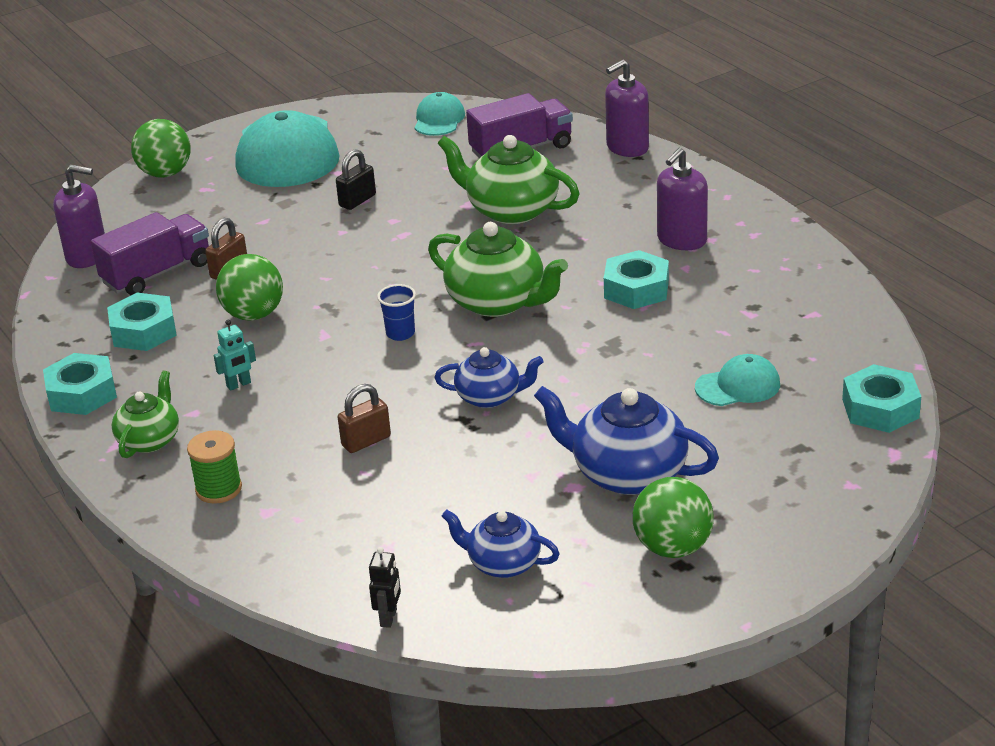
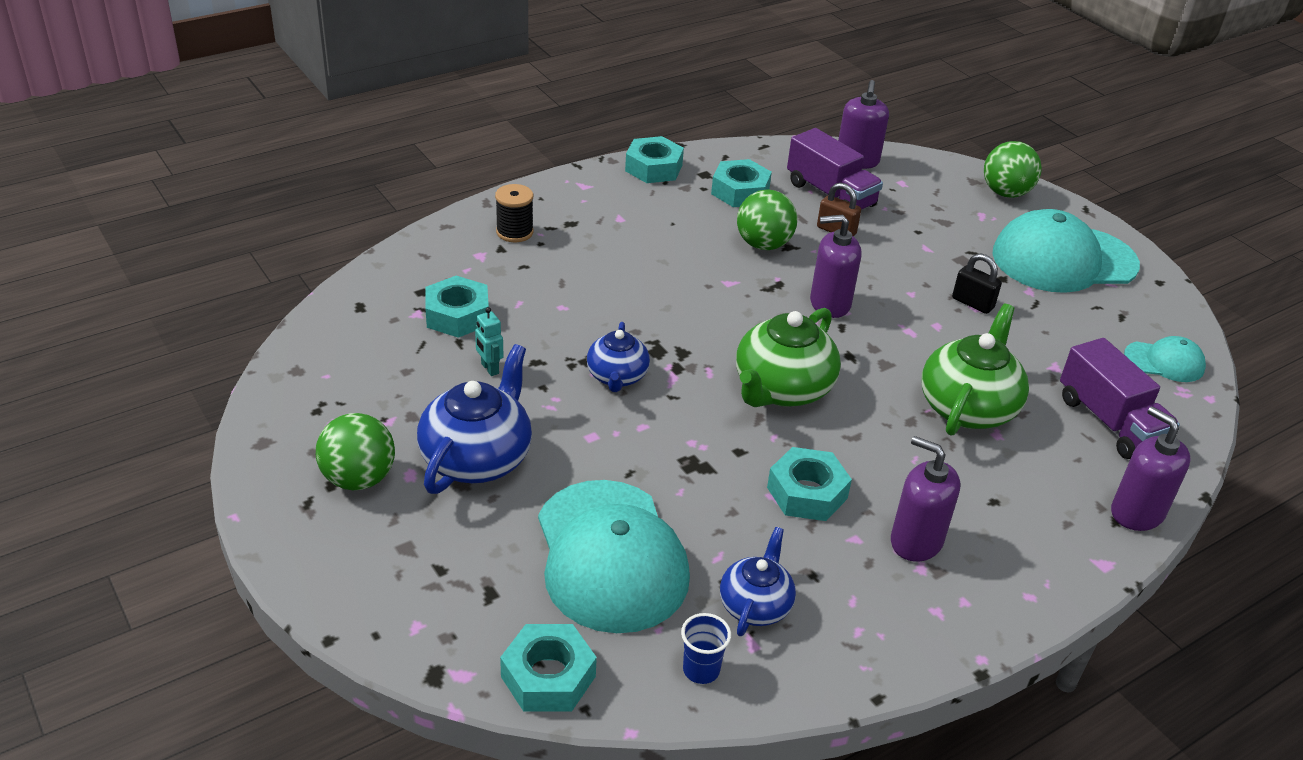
camera: 85 degrees right, 5 degrees up
(150, 440) = (586, 200): green teapot -> none
(218, 489) = (514, 232): green spool -> black spool
(239, 385) = (656, 239): turquoise robot -> turquoise robot (489, 369)
(360, 276) = (829, 303): none -> purple soap dispenser
(366, 441) = (562, 304): brown padlock -> none
(389, 618) = (329, 312): black robot -> none
(390, 514) = (457, 315): none -> turquoise nut
(400, 333) = (728, 326): blue cup -> blue cup (701, 670)
(503, 563) = (373, 374): blue teapot -> blue teapot (755, 605)
(738, 386) = (610, 556): turquoise cap -> turquoise cap, size x2.05

